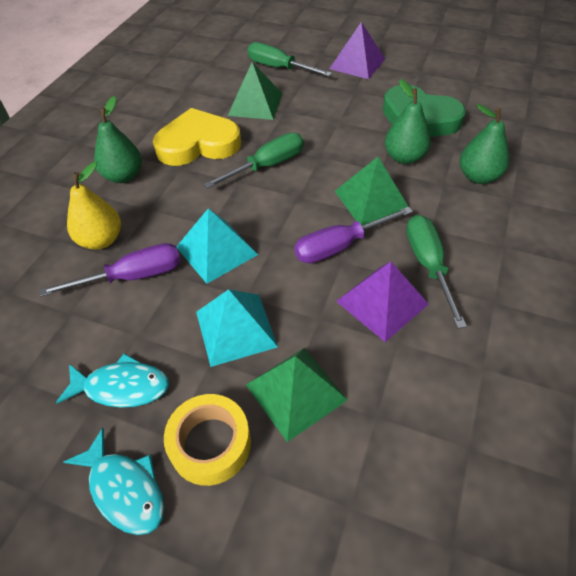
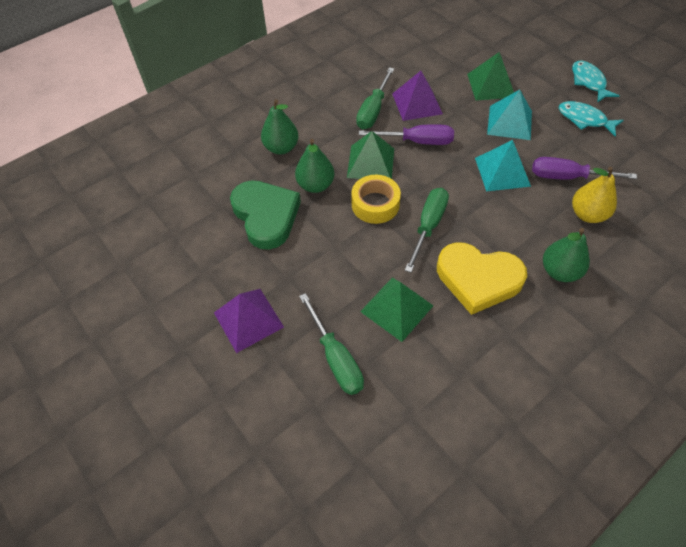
camera: 150 degrees left, 5 degrees up
(210, 444) = (543, 82): yellow tape -> yellow tape (375, 204)
(267, 166) = (428, 226): green screwdriver -> green screwdriver turned 120 degrees clockwise

